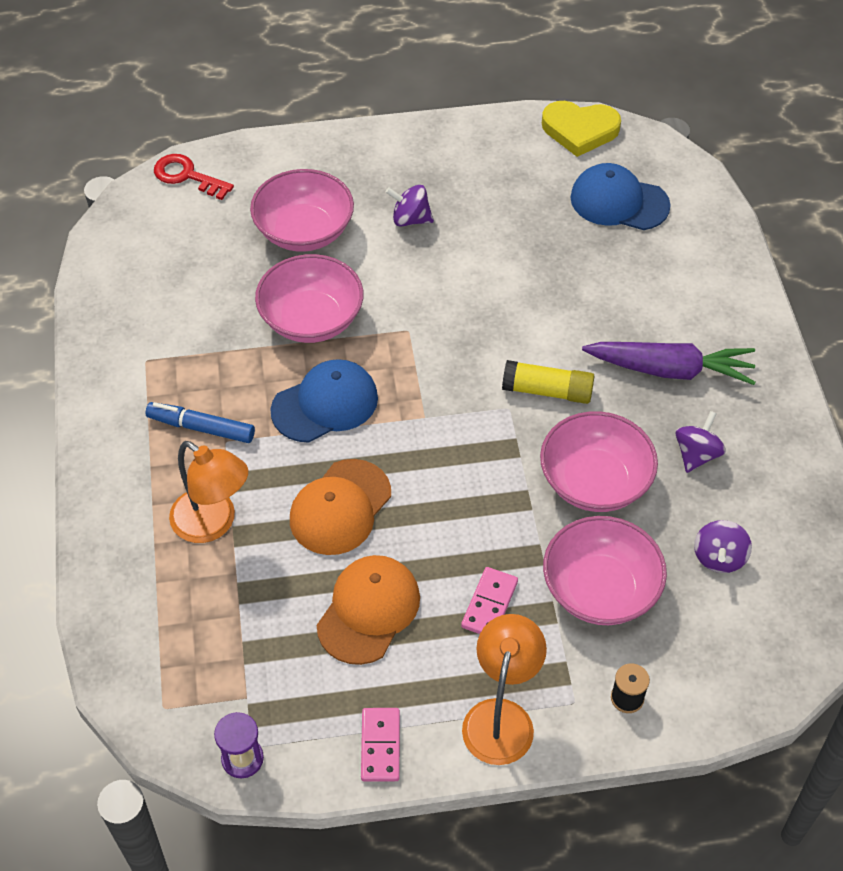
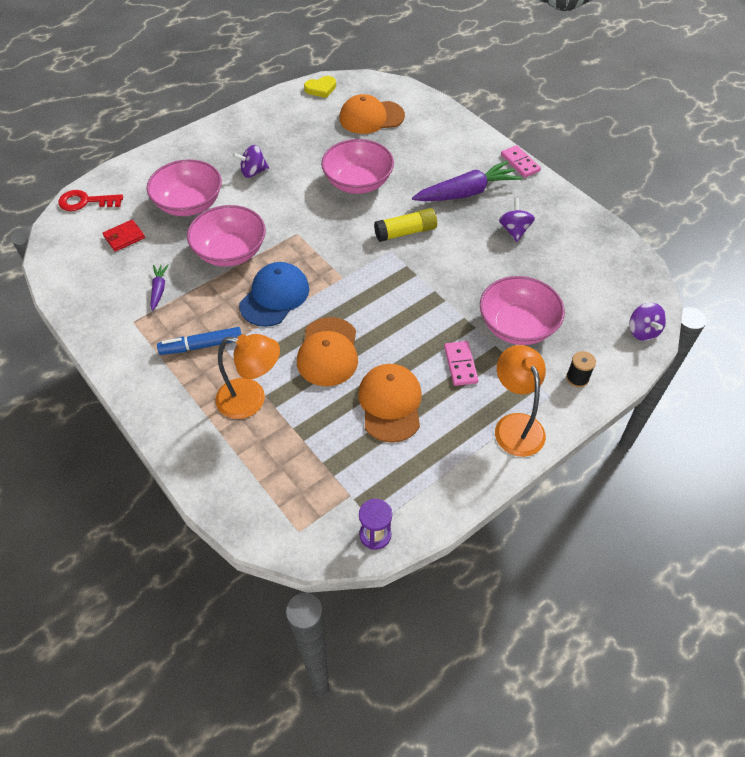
camera: 30 degrees left, 0 degrees up
(199, 332) = (159, 289): none -> purple carrot
(202, 244) = (124, 237): none -> red wallet
(380, 746) = (456, 480): pink domino -> pink domino (520, 163)
(580, 130) = (321, 89): yellow heart -> yellow heart, size x0.63
(595, 481) = (469, 269): pink bowl -> pink bowl (358, 182)
(619, 201) = (371, 117): blue cap -> orange cap
(719, 557) = (568, 279): purple spinning top -> purple spinning top (642, 331)

